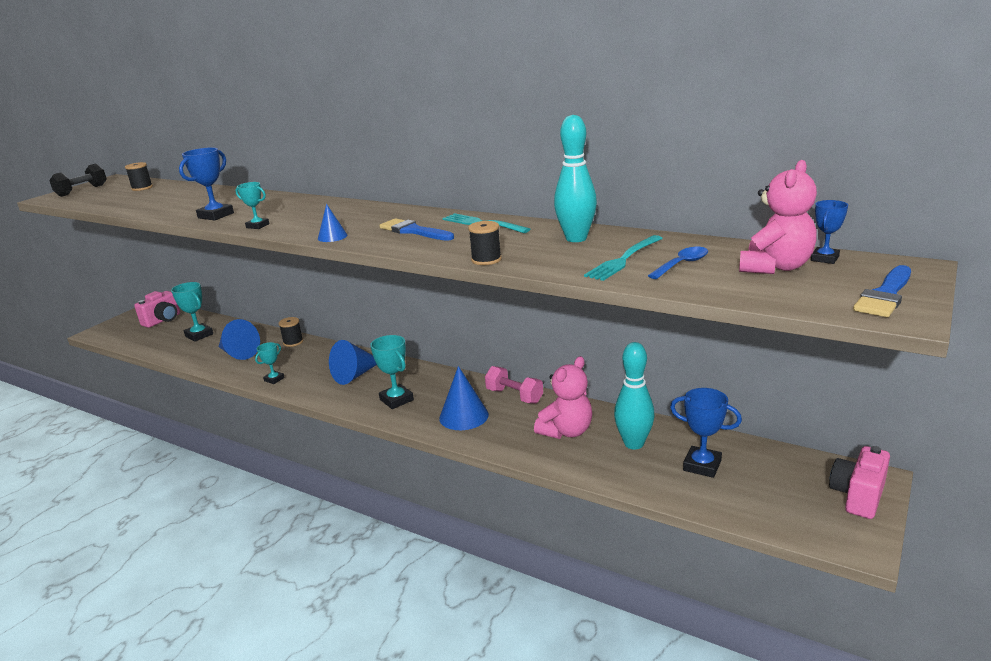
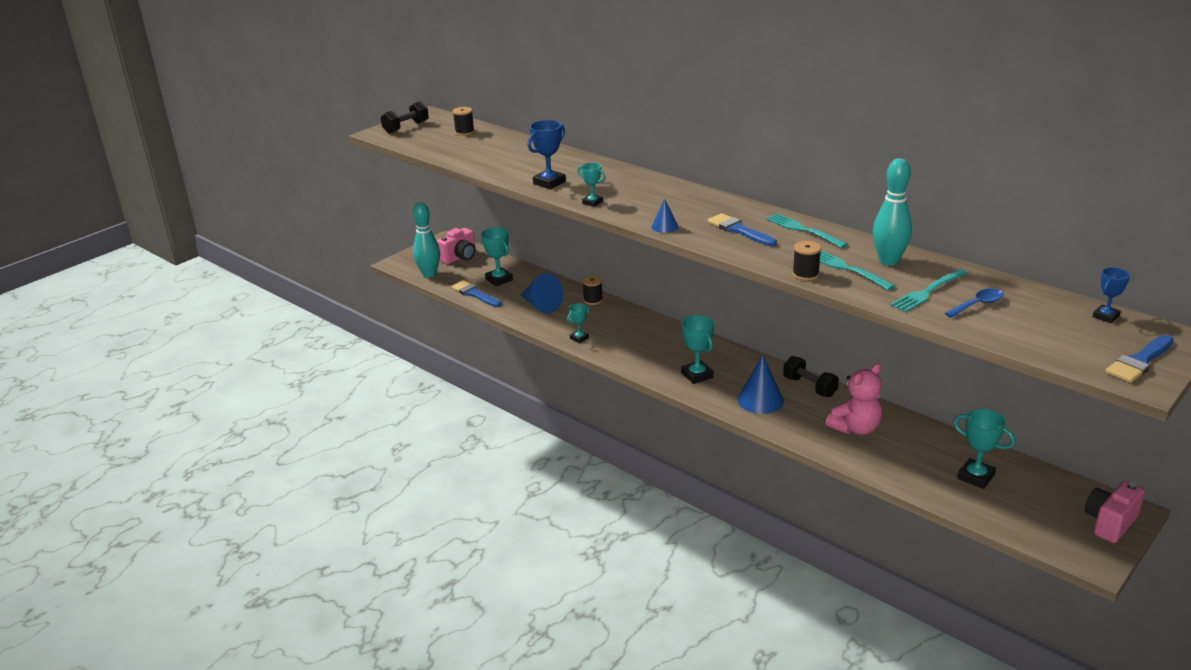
camera: 10 degrees right, 5 degrees up
(170, 351) = (474, 294): none -> blue brush
(355, 375) = (656, 344): blue cone -> none
(514, 396) = (809, 387): pink dumbbell -> black dumbbell
(531, 250) = (846, 269): none -> turquoise fork
(634, 444) = (916, 448): turquoise bowling pin -> turquoise bowling pin (429, 274)
(702, 465) = (975, 477): blue trophy -> turquoise trophy
(775, 267) = (1058, 319): pink teddy bear -> none

